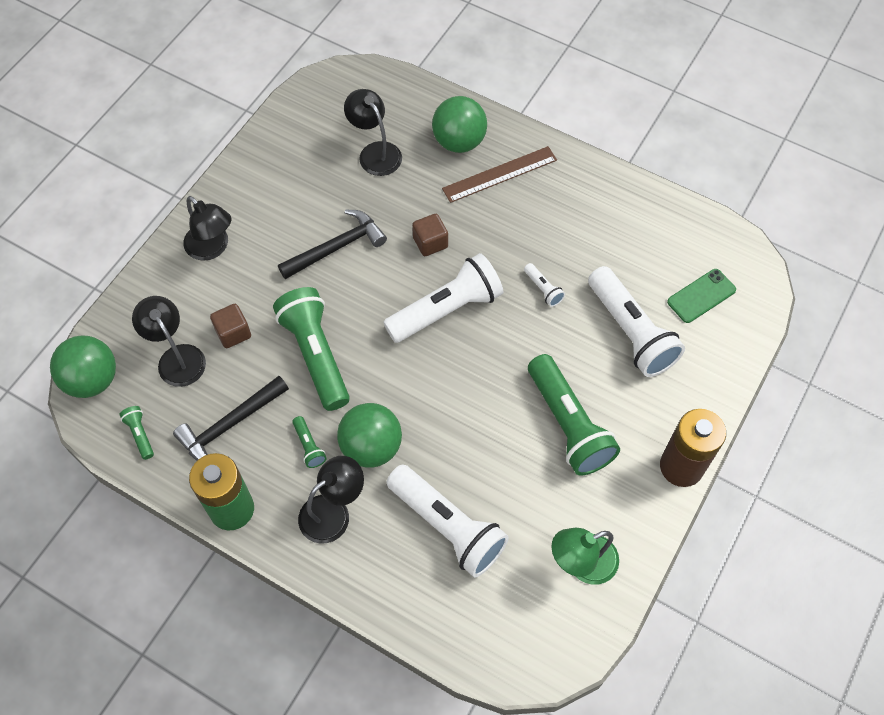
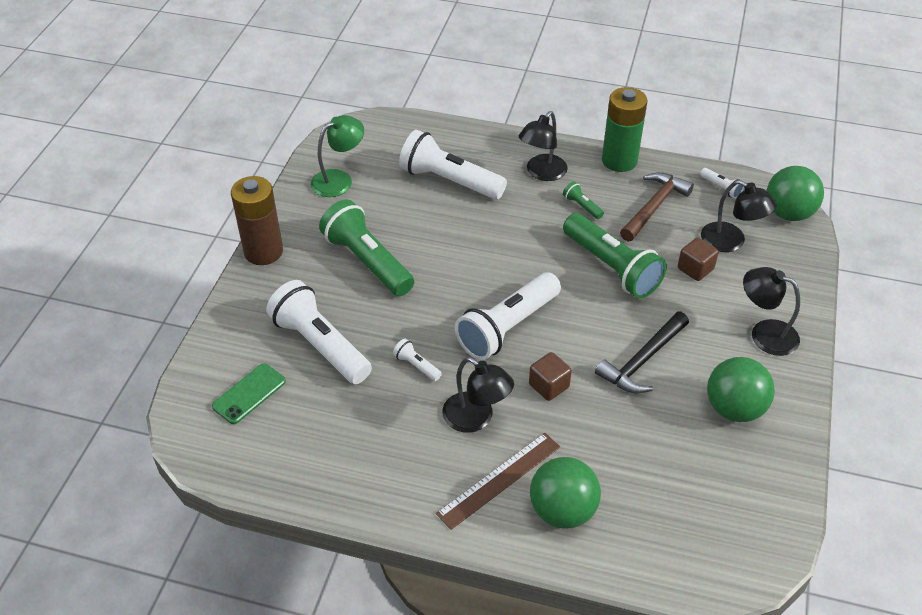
camera: 165 degrees right, 15 degrees down
(140, 434) = (721, 188): green flashlight -> white flashlight
(230, 425) = (654, 207): black hammer -> brown hammer
(371, 447) = (531, 215): green ball -> green ball (734, 408)
(375, 152) = (655, 473): black lamp -> black lamp (476, 418)

